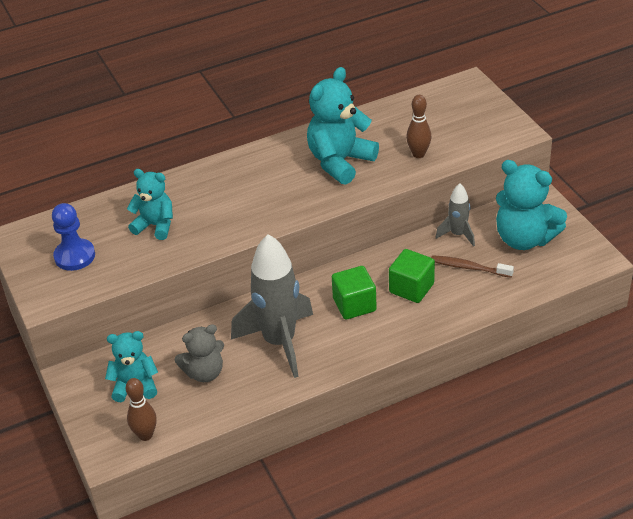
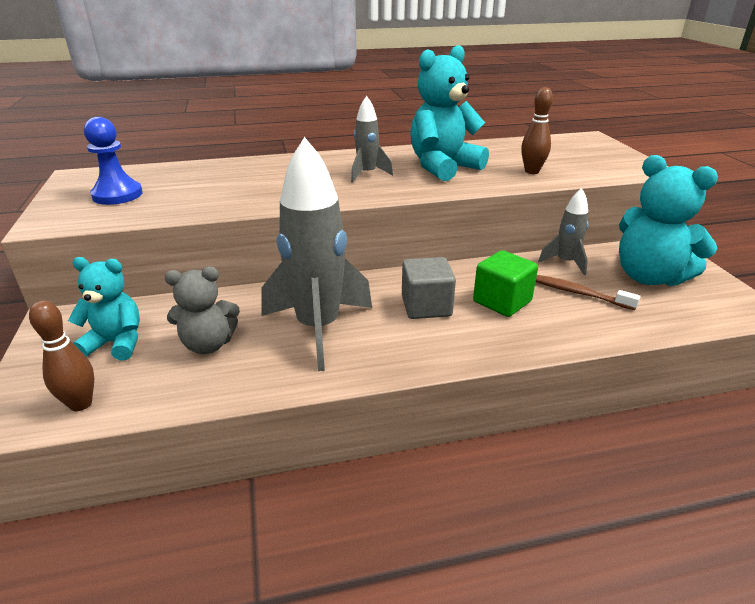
camera: 10 degrees right, 10 degrees down
(155, 225) = (221, 185): turquoise teddy bear -> none
(276, 185) = (367, 174): none -> grey rocket
(354, 305) = (426, 306): green cube -> grey cube

